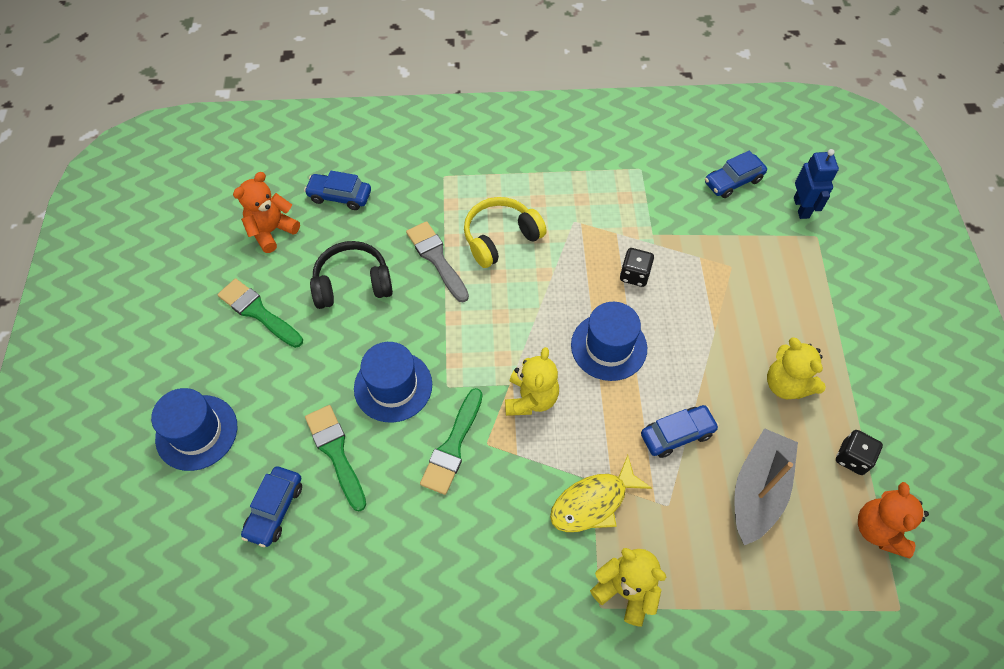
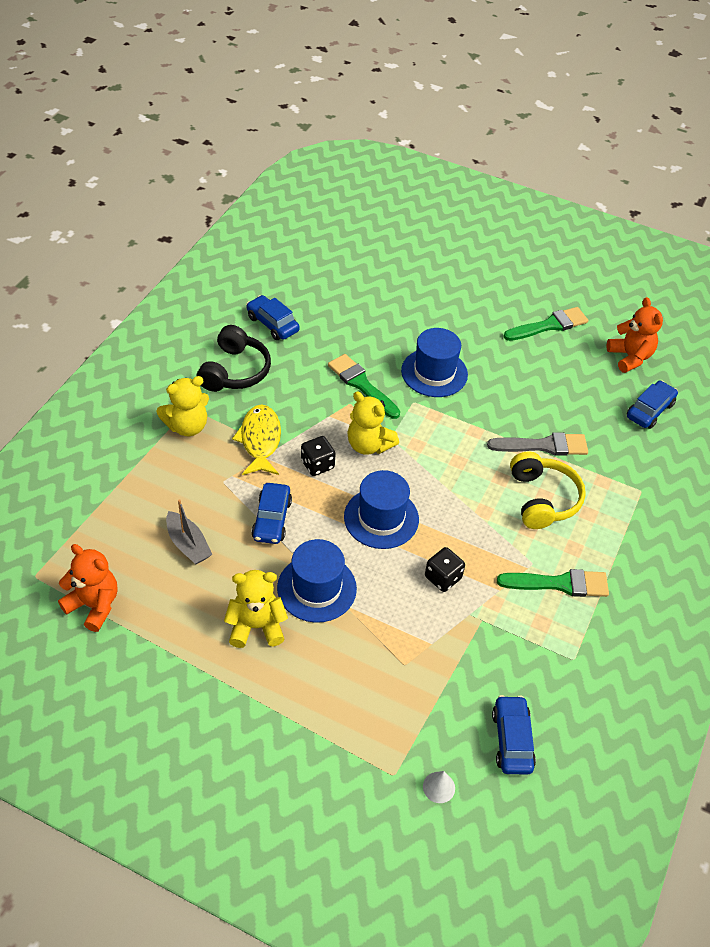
camera: 115 degrees right, 10 degrees down
(197, 432) = (463, 269): blue hat -> blue hat (316, 588)
(275, 509) = (380, 286): blue car -> blue car (272, 324)
(336, 452) = (401, 326): green brush -> green brush (559, 584)
(352, 283) = (546, 385): black headphones -> black headphones (235, 371)
(758, 490) = (188, 544): grey boat -> grey boat, size x0.62
(801, 207) = (439, 787): blue robot -> white cone
(852, 458) = (159, 629): black dice -> black dice (317, 465)

